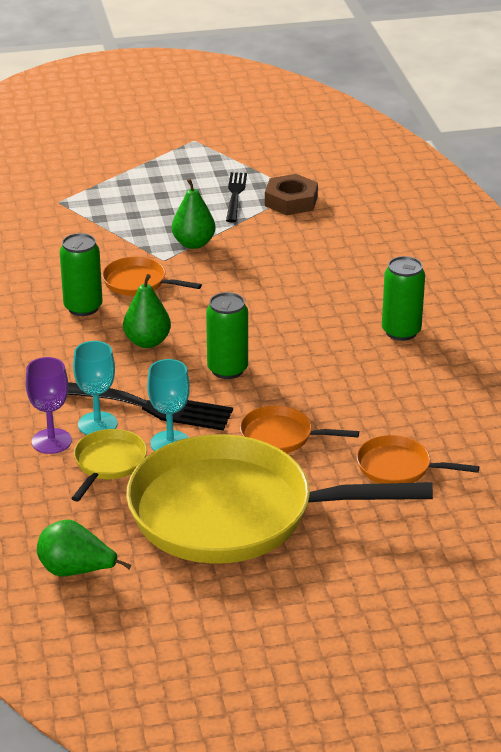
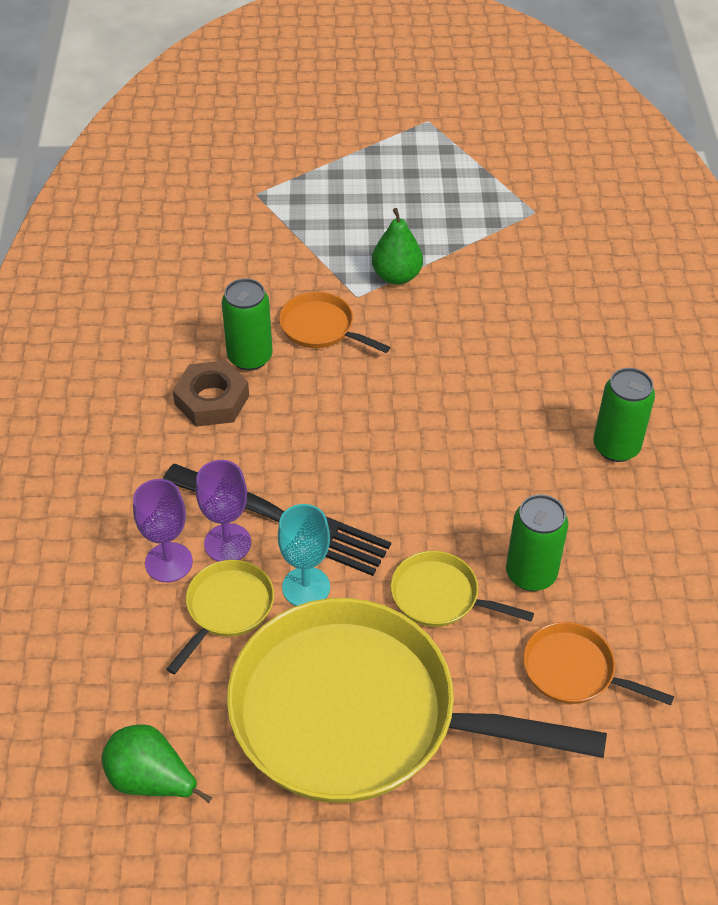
camera: 10 degrees right, 15 degrees up
(97, 424) = (227, 543): turquoise goblet -> purple goblet
(147, 342) = (312, 421): green pear -> none
(227, 369) = (397, 478): green can -> green can (531, 574)
(235, 195) = (459, 208): black fork -> none
(281, 436) = (440, 596): orange pan -> yellow pan
(291, 201) = (522, 225): brown nut -> brown nut (212, 400)

